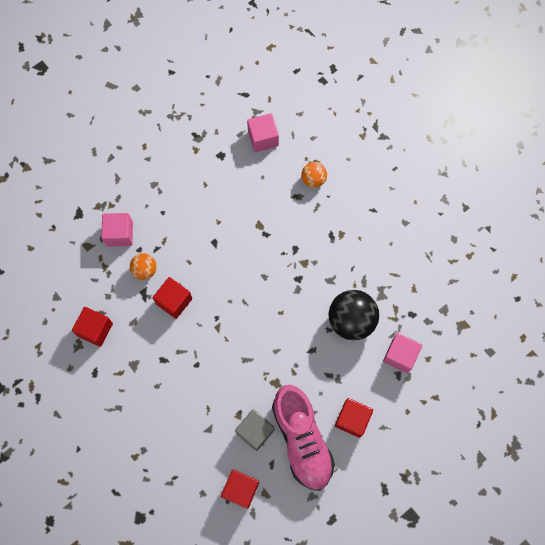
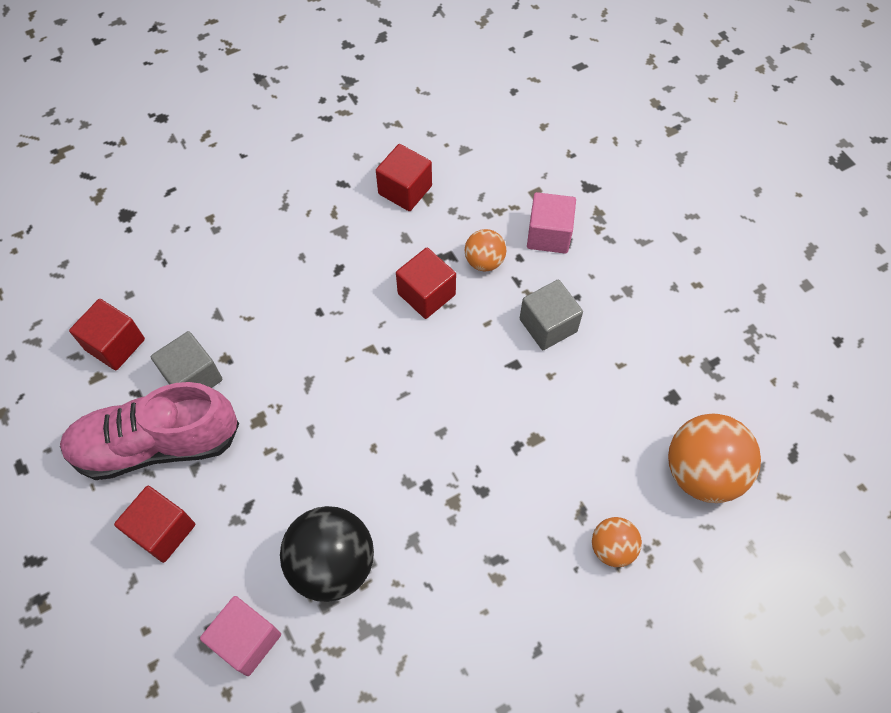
camera: 100 degrees right, 10 degrees down
(185, 227) = (548, 325): none -> grey cube
(263, 138) = (702, 472): pink cube -> orange ball

